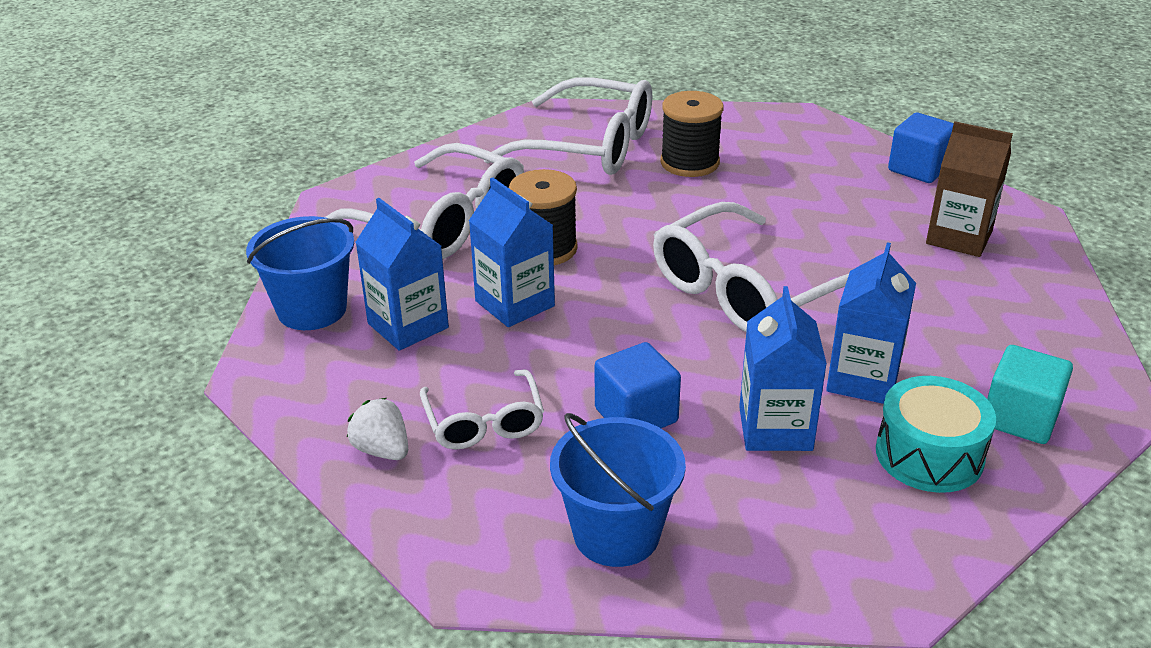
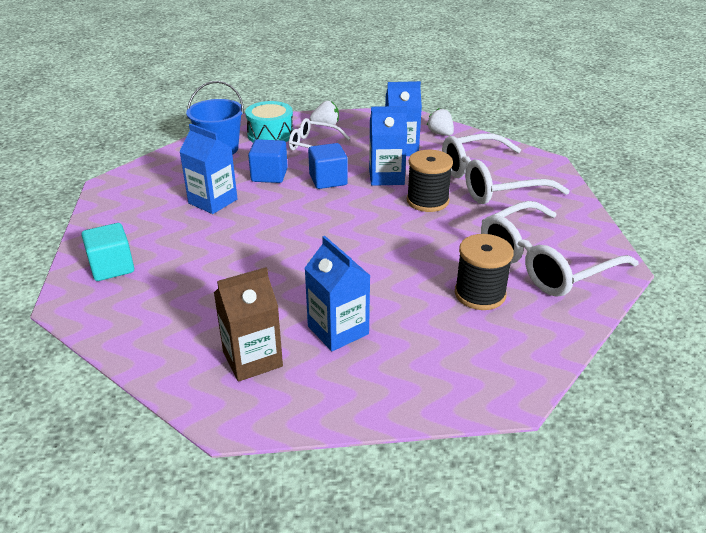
camera: 125 degrees right, 0 degrees up
(312, 309) = (440, 134): blue bucket -> white strawberry
(747, 289) = (312, 243): white glasses -> none
(863, 379) = (202, 239): blue carton -> blue carton (338, 330)
(918, 169) = (356, 409): blue cube -> blue cube (328, 180)
(929, 455) = (139, 229): turquoise drum -> turquoise drum (270, 134)

